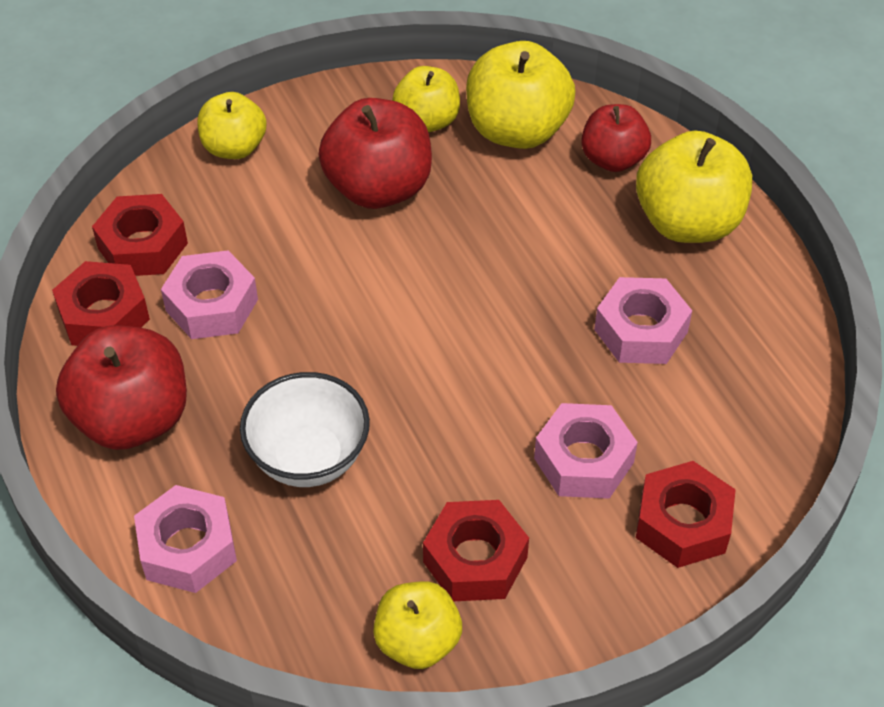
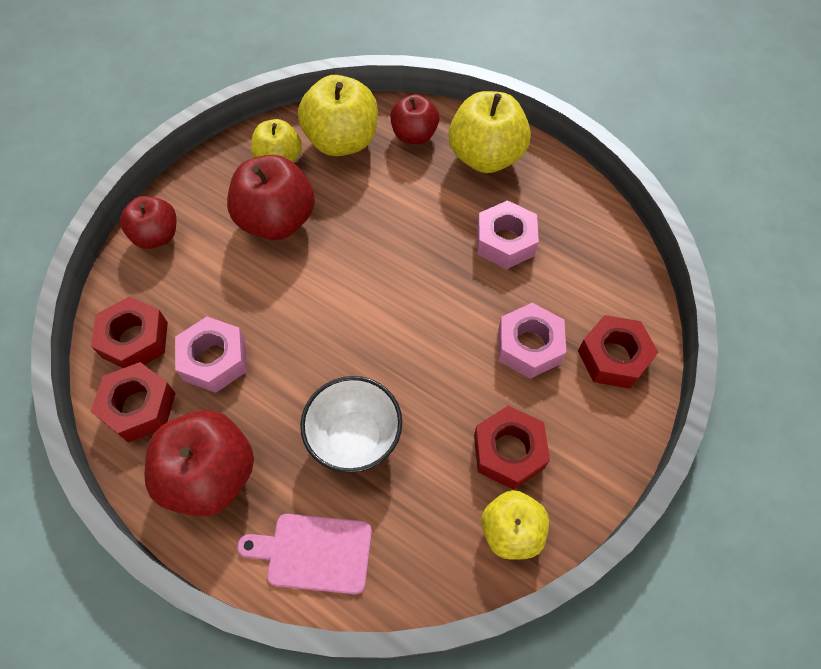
camera: 30 degrees left, 10 degrees up
(188, 548) = (314, 552): pink nut -> pink cutting board
(234, 147) = (157, 236): yellow apple -> red apple

